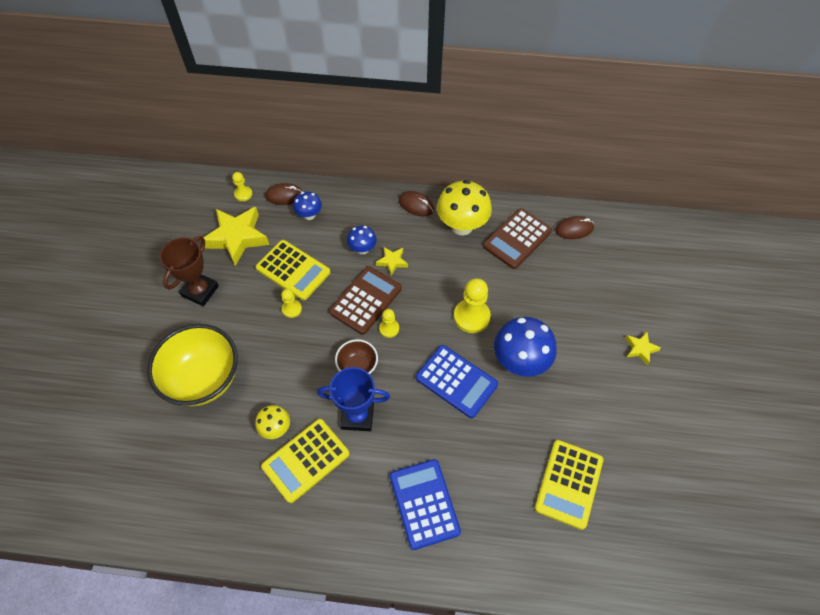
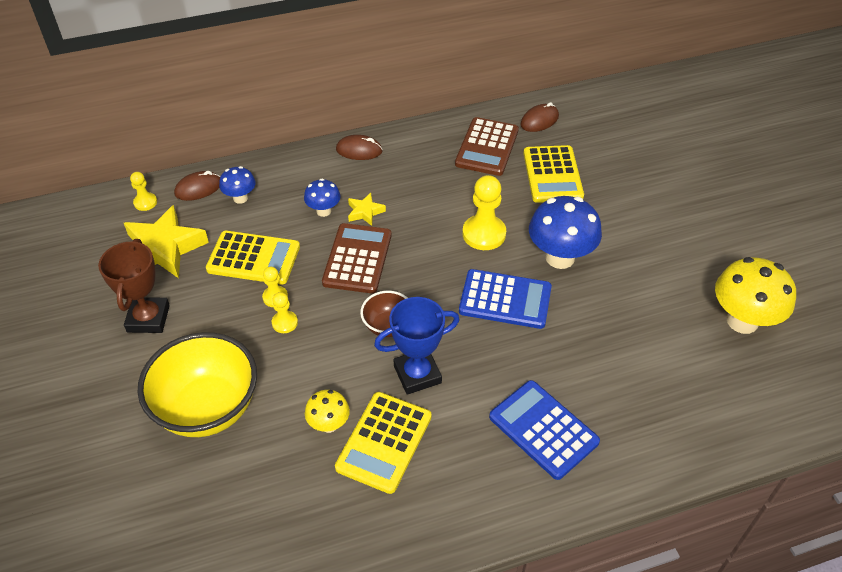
camera: 25 degrees left, 10 degrees down
(389, 328) = (401, 276): yellow pawn -> yellow pawn (285, 323)
(462, 226) = (421, 154): yellow mushroom -> yellow mushroom (742, 321)
(568, 484) = (678, 349): yellow calculator -> yellow calculator (552, 175)
(640, 349) = (669, 203): yellow star -> none

